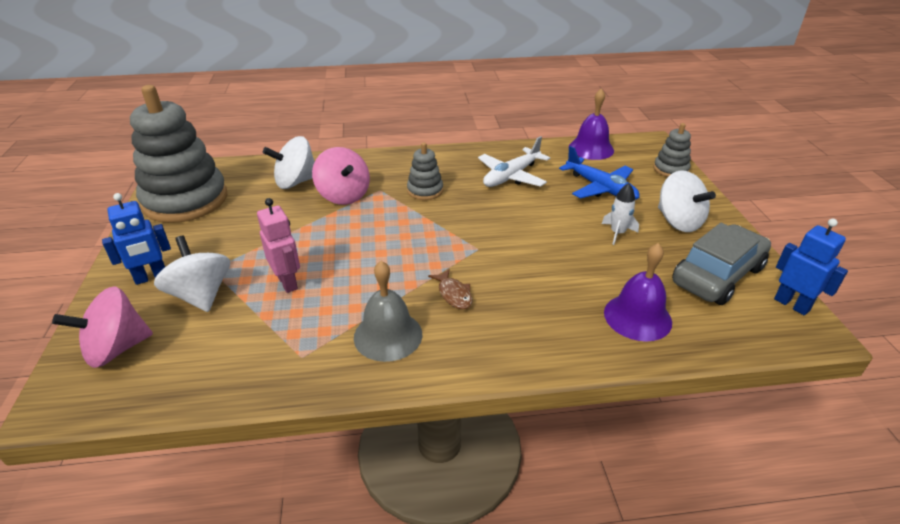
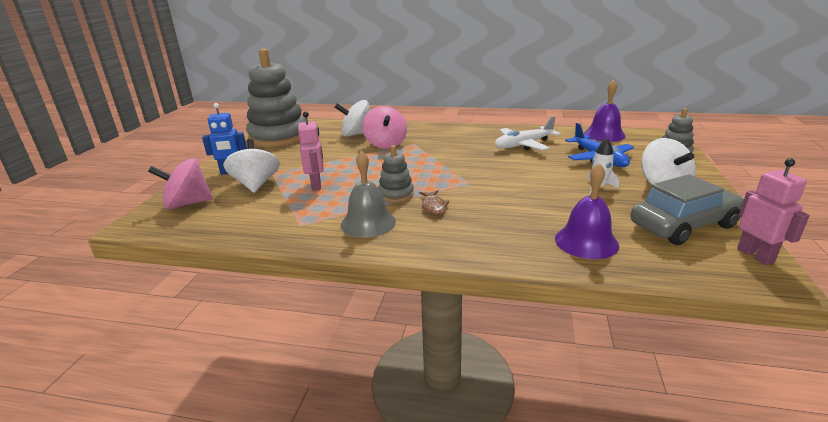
camera: 20 degrees right, 10 degrees down
(425, 190) = (448, 147): grey stacking toy -> grey stacking toy (396, 194)
(791, 304) = (755, 255): blue robot -> pink robot

